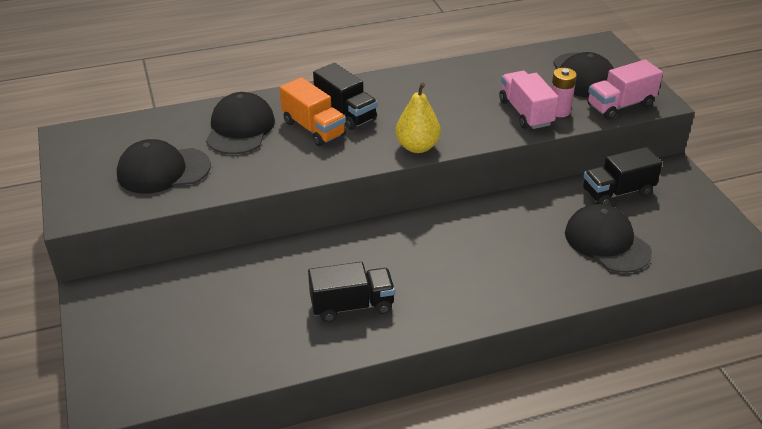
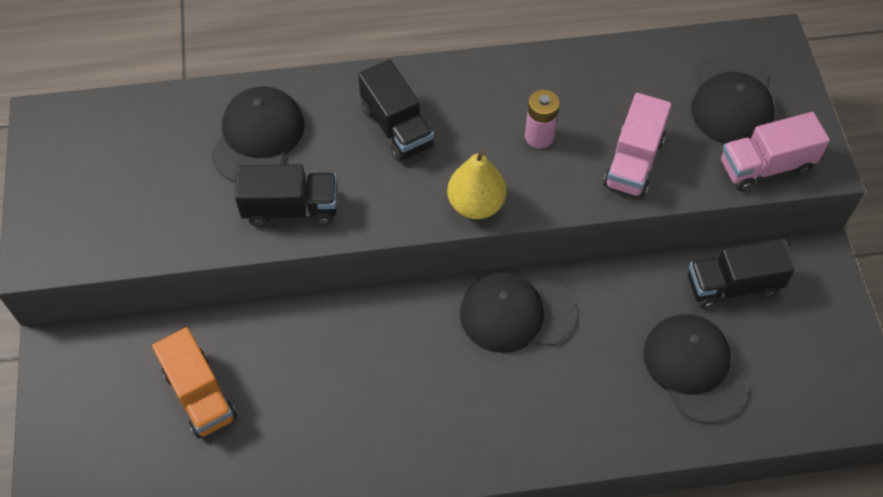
camera: 10 degrees right, 20 degrees up
(163, 170) = (151, 199): black cap -> black cap (516, 314)
(313, 128) = (350, 151): orange truck -> orange truck (200, 394)
(352, 305) = (355, 419): black truck -> black truck (291, 208)
(525, 113) = (633, 162): pink truck -> pink truck turned 150 degrees counterclockwise
(559, 111) = (679, 165): pink battery -> pink battery (539, 136)

